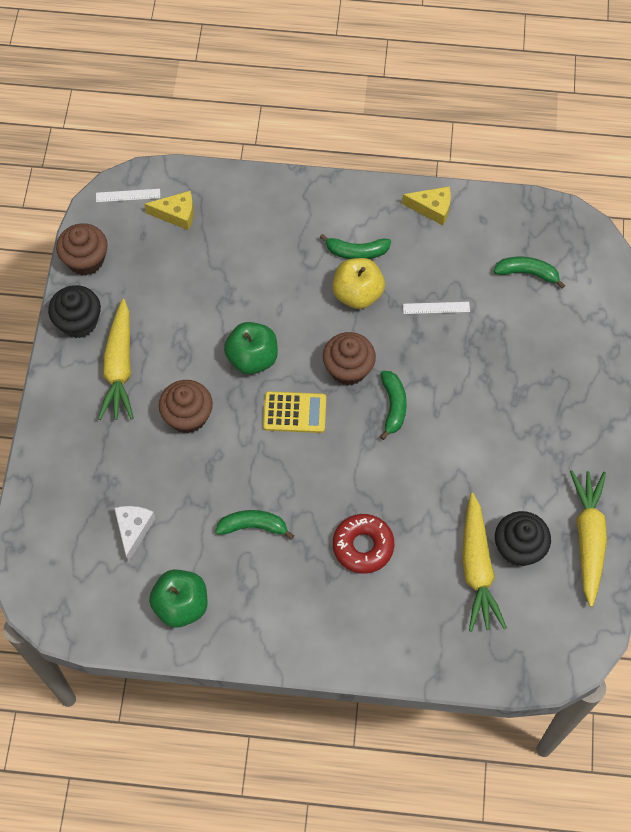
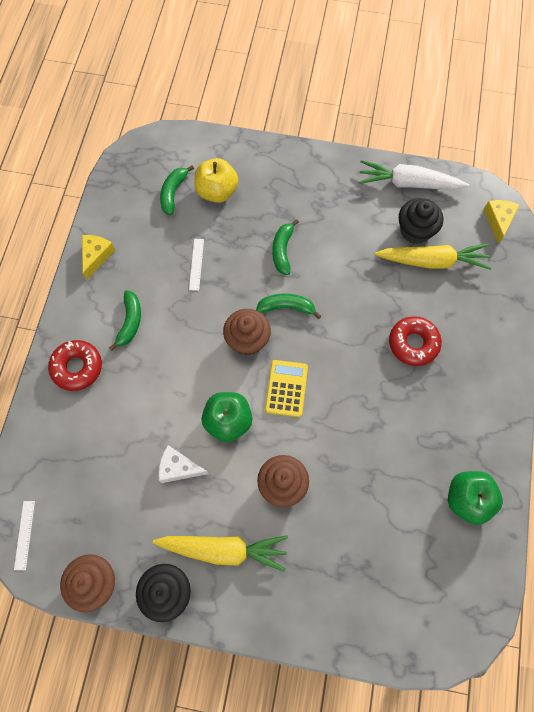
camera: 85 degrees left, 5 degrees up
(133, 530) = (395, 541): white cheese -> white cheese (178, 468)
(176, 214) = (57, 485): yellow cheese -> yellow cheese (498, 221)
(253, 526) = (394, 432): green banana -> green banana (283, 250)
(299, 211) = (77, 367): none -> red donut
(357, 294) = (174, 325): yellow apple -> yellow apple (217, 192)
(588, 538) = (408, 183): yellow carrot -> white carrot

